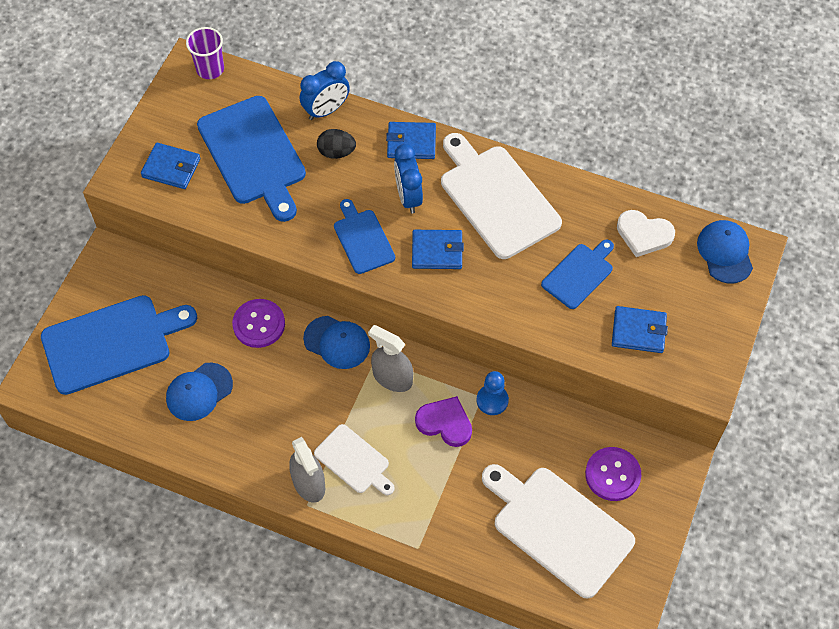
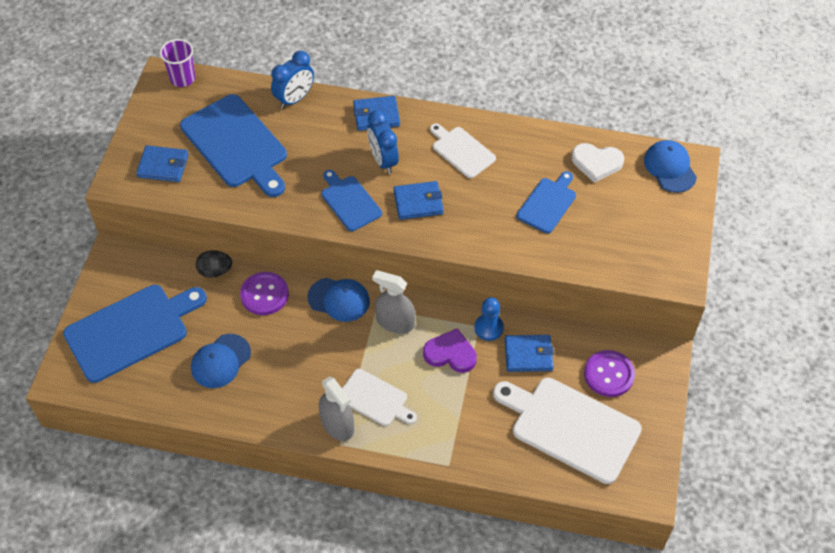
camera: 10 degrees left, 5 degrees down
(336, 152) = (311, 132): black egg -> black egg (215, 271)
(497, 198) = (462, 151): white cutting board -> white cutting board, size x0.55
(638, 331) = (610, 243): blue wallet -> blue wallet (528, 355)

